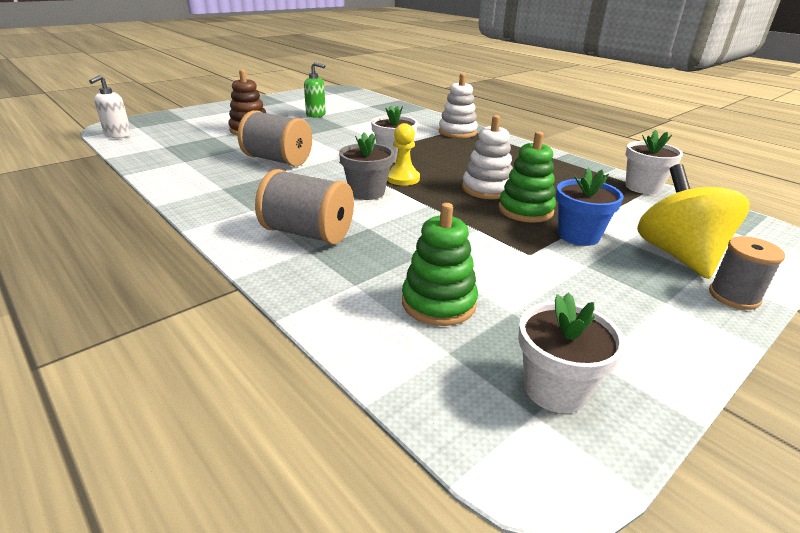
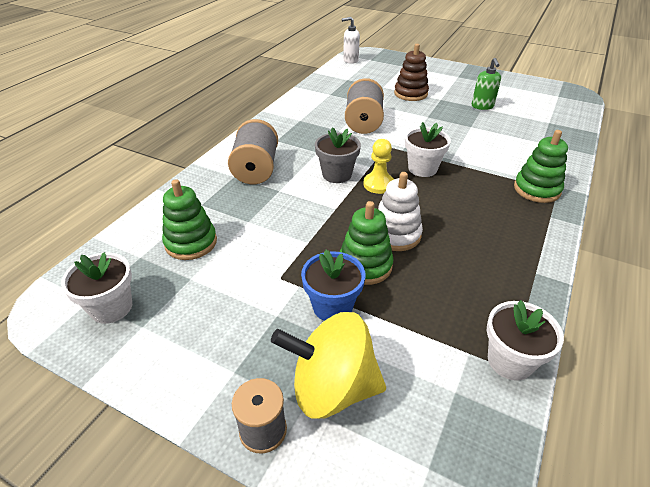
camera: 70 degrees right, 10 degrees up
(457, 132) = (536, 189): white stacking toy -> green stacking toy
(678, 255) = (332, 388): yellow spinning top -> yellow spinning top turned 150 degrees counterclockwise

